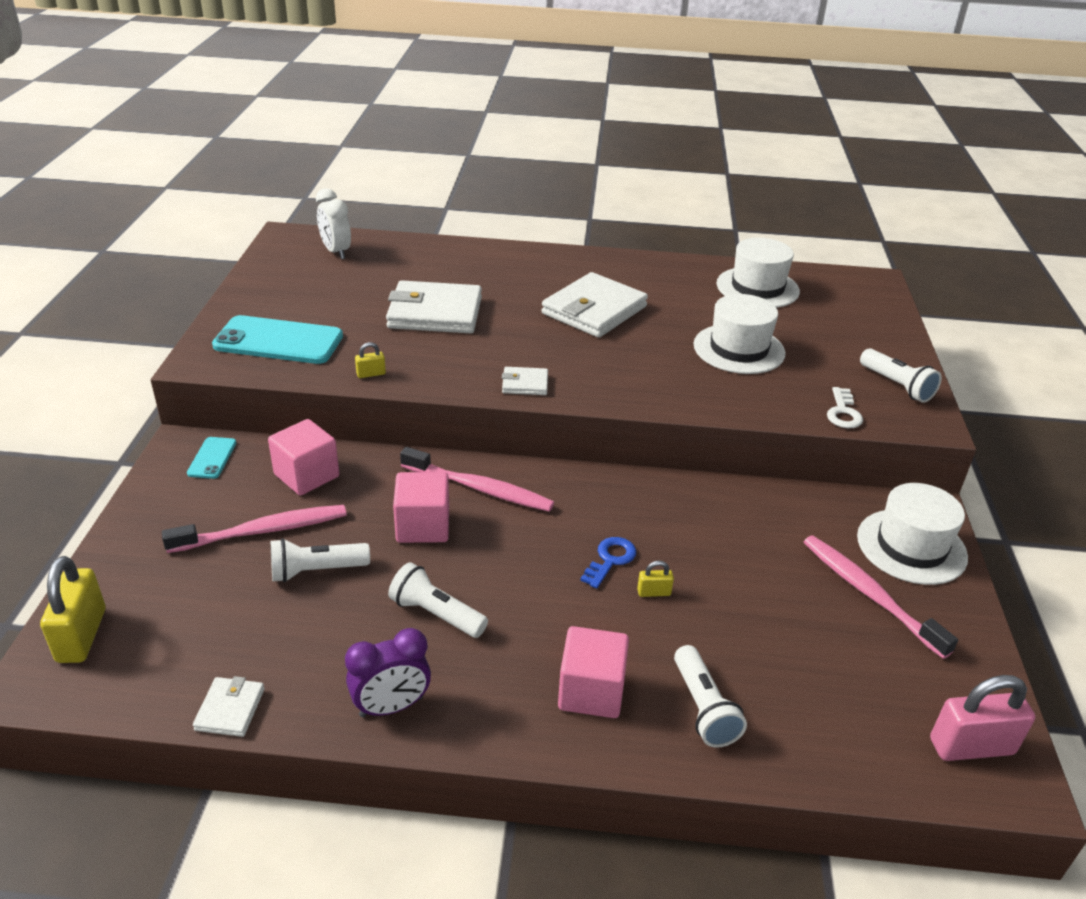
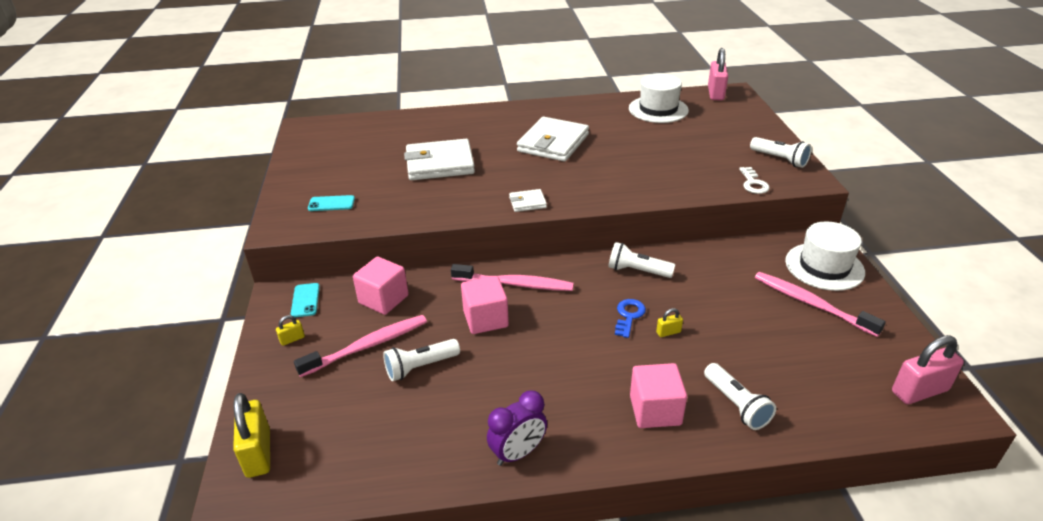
camera: 10 degrees left, 0 degrees up
(230, 709) = (398, 482): white wallet -> none
(278, 341) = (331, 203): turquoise phone -> turquoise phone, size x0.48
(336, 252) = (346, 132): white clock -> none
(371, 374) = (412, 215): yellow padlock -> yellow padlock (292, 339)
(436, 614) = (522, 379): white flashlight -> white flashlight (637, 271)
(739, 349) = (664, 153): white hat -> none
(848, 278) = (715, 93): none -> pink padlock

